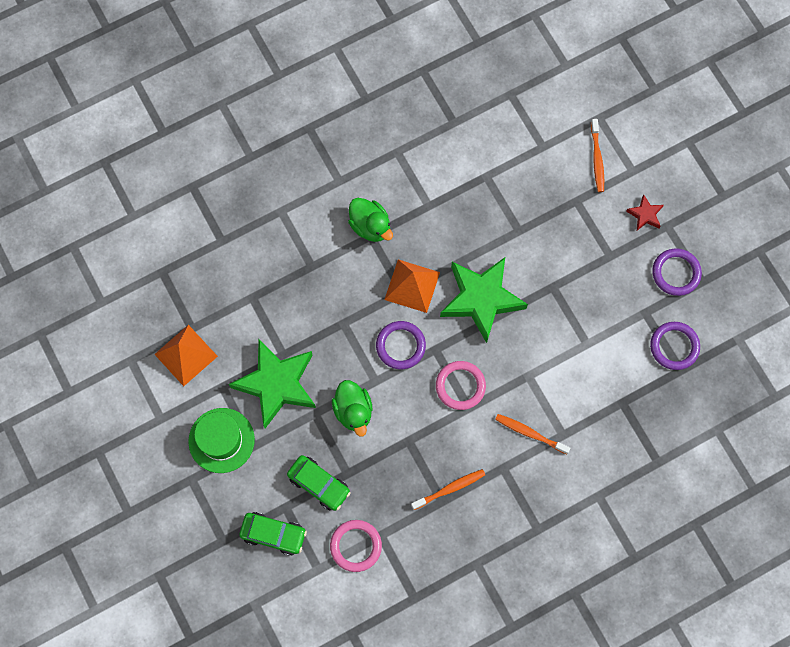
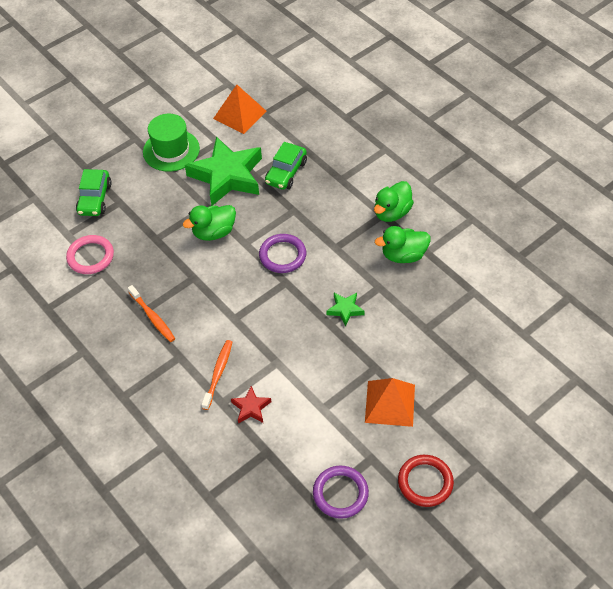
camera: 80 degrees right, 20 degrees down
(319, 484) = (143, 221): green car -> green car (286, 172)
(412, 286) = (343, 253): orange pyramid -> orange pyramid (390, 403)
(428, 229) = (403, 255): none -> green duck
(460, 386) = (254, 308): pink ring -> none
(481, 299) = (345, 310): green star -> green star, size x0.44
(597, 159) = (529, 385): orange toothbrush -> none
(645, 214) = (482, 441): red star -> red star (251, 408)
(676, 273) = (425, 482): purple ring -> red ring

